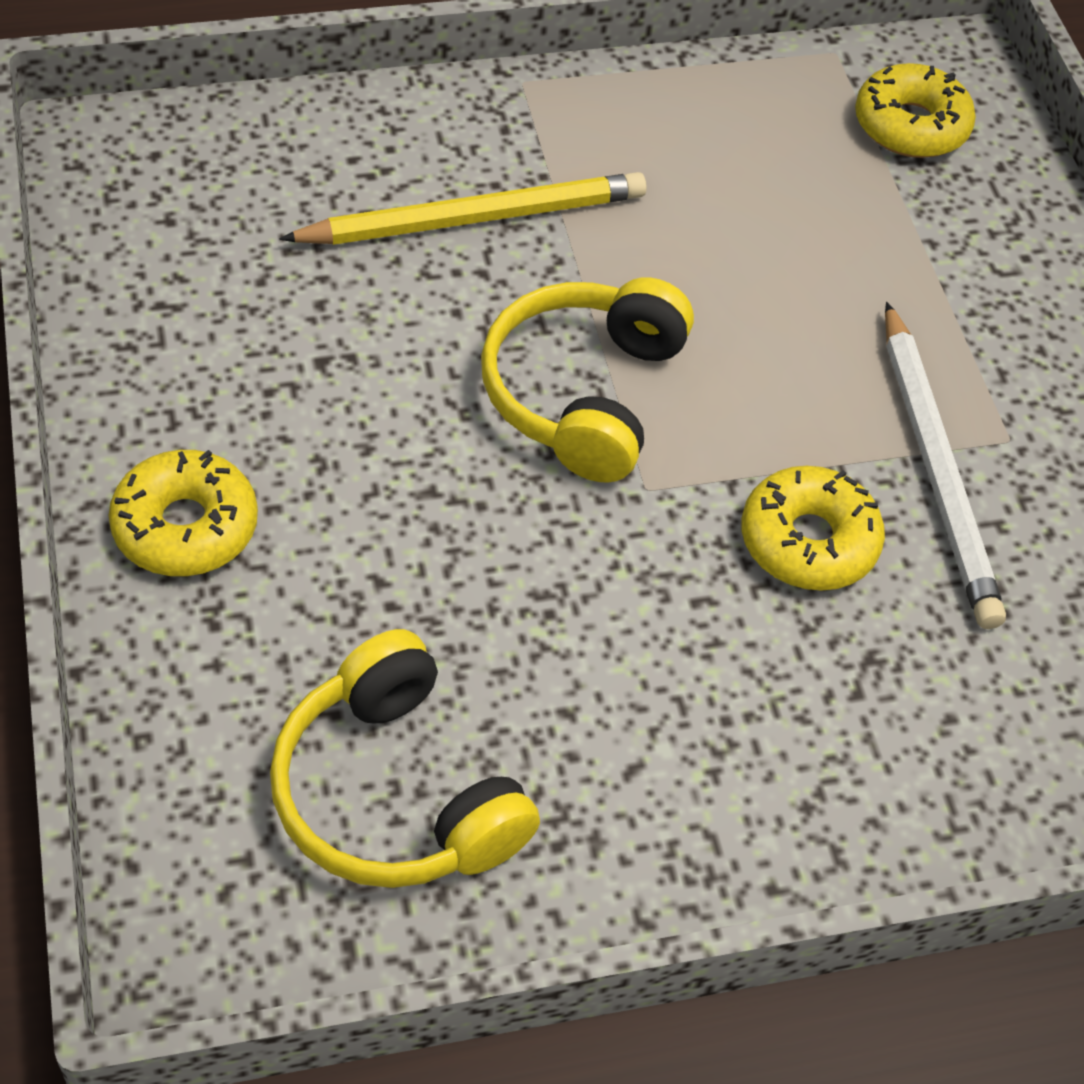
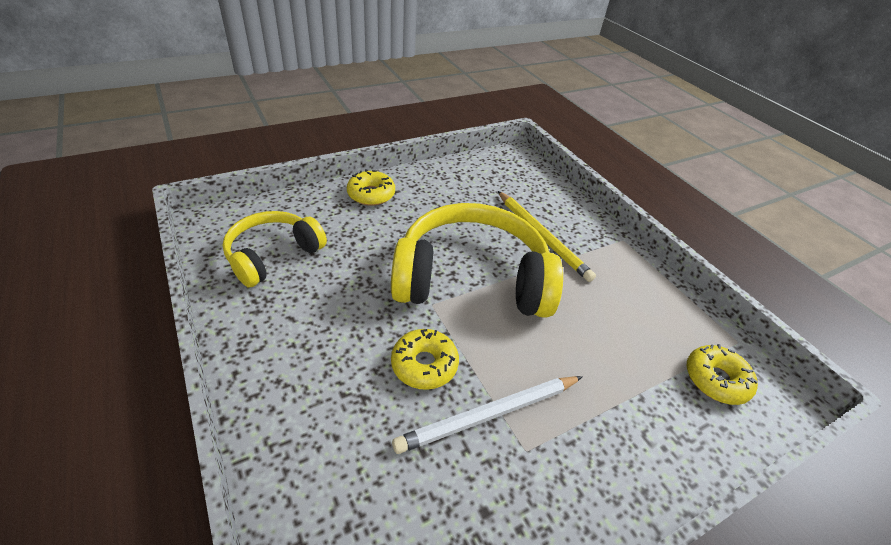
camera: 75 degrees right, 10 degrees down
(584, 394) = (472, 279): yellow headphones -> yellow headphones, size x1.71

